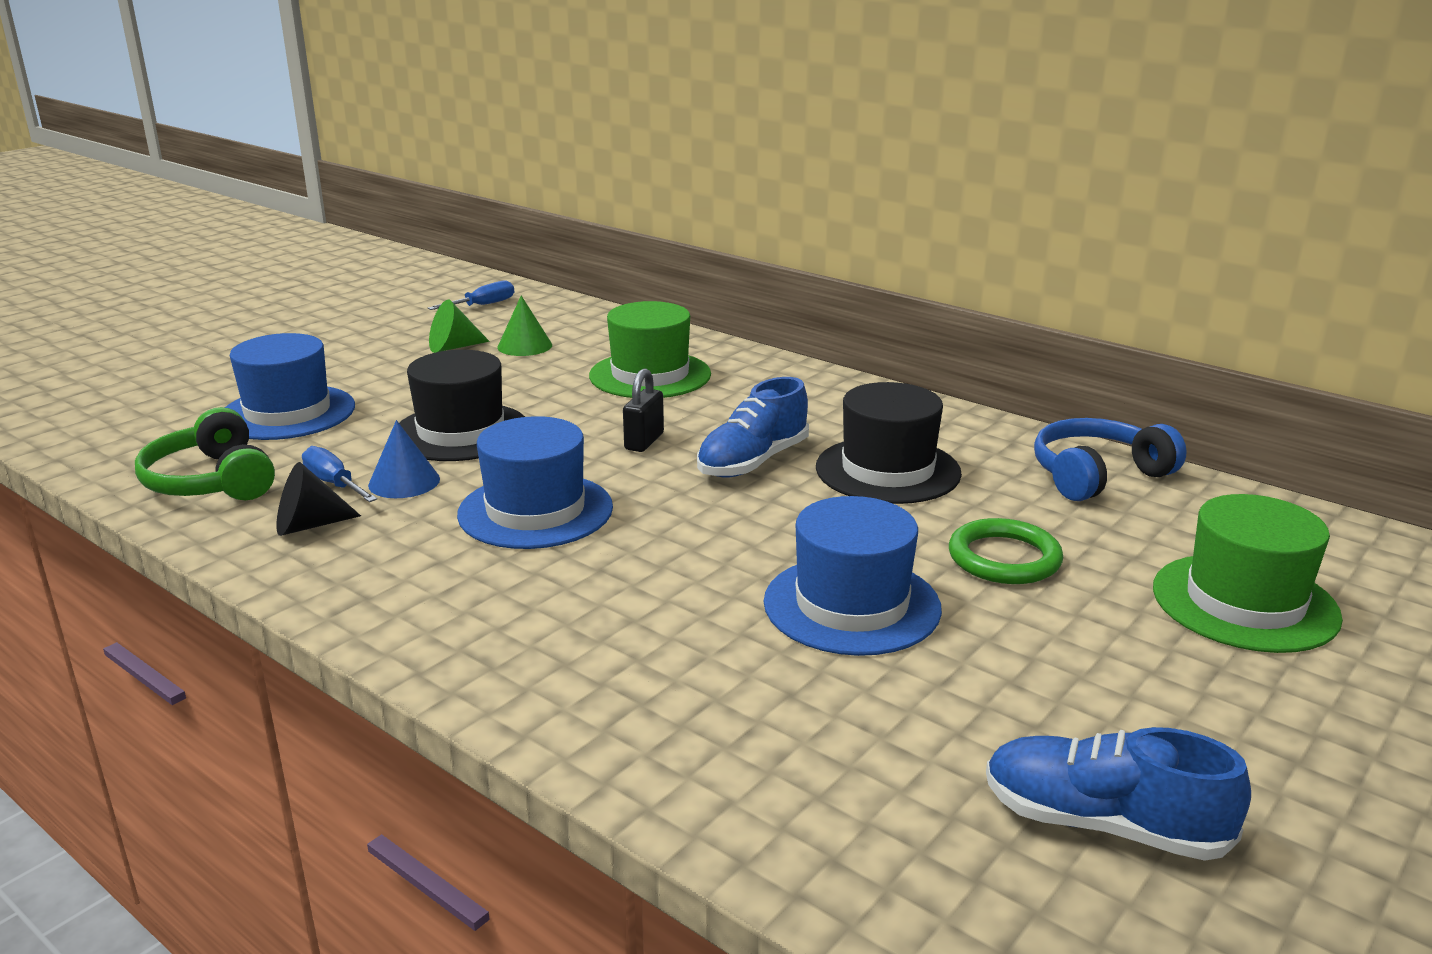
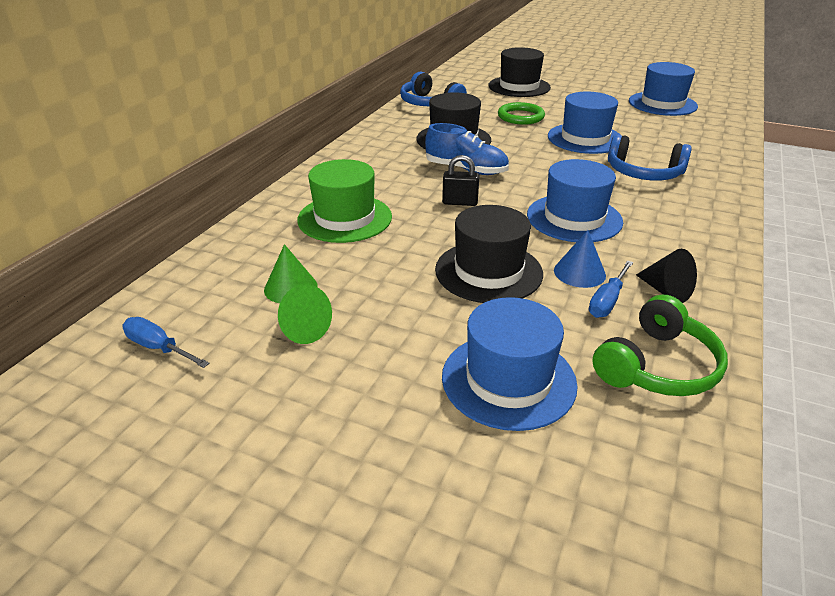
camera: 105 degrees left, 10 degrees up
(648, 623) = (643, 173): none -> blue headphones
(1103, 825) = (662, 104): blue shoe -> blue hat
(1244, 602) = (519, 87): green hat -> black hat

